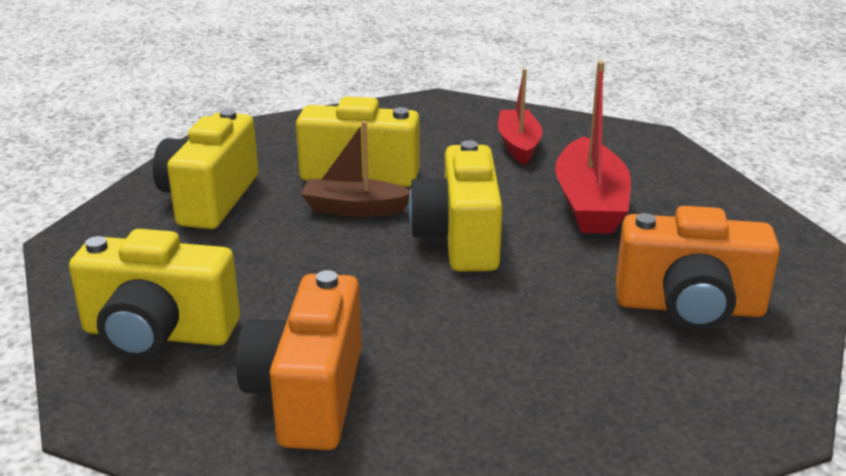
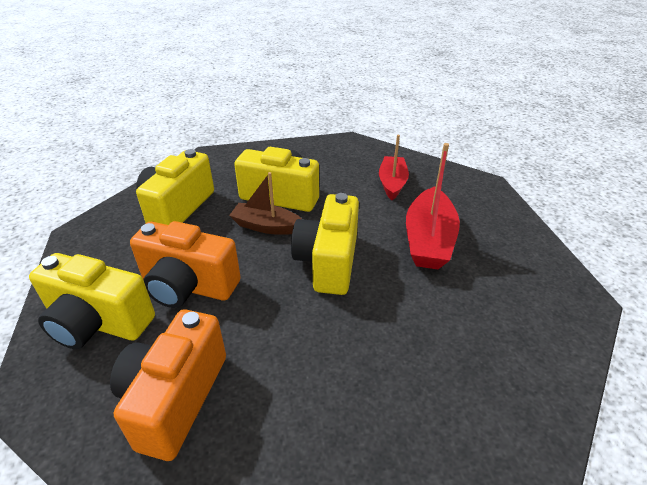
camera: 10 degrees right, 10 degrees up
(689, 307) = (480, 350): orange camera -> orange camera (188, 286)

